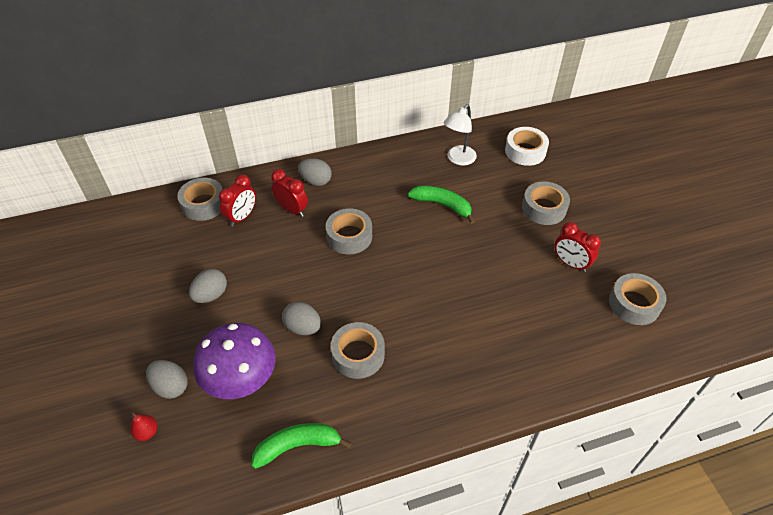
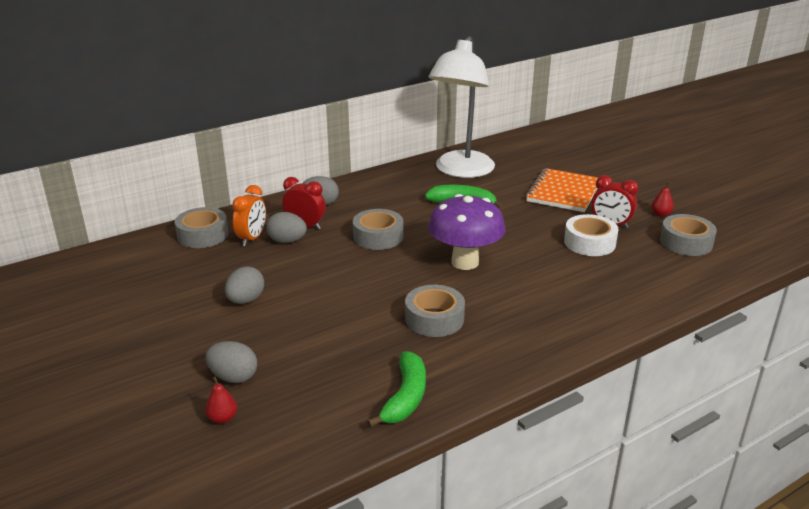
camera: 15 degrees left, 20 degrees down
(242, 217) = (252, 238): red clock -> orange clock
(242, 382) = (316, 360): purple mushroom -> purple mushroom (465, 262)
(297, 446) = (405, 397): green banana -> green banana turned 135 degrees clockwise
(303, 327) = (363, 308): grey egg -> grey egg (287, 241)
(458, 159) = (460, 171): white lamp -> white lamp, size x1.95
(525, 151) = (523, 158): white tape -> white tape (589, 243)
(544, 208) = (563, 192): grey tape -> orange notebook
(627, 258) = (661, 214): none -> red pear

